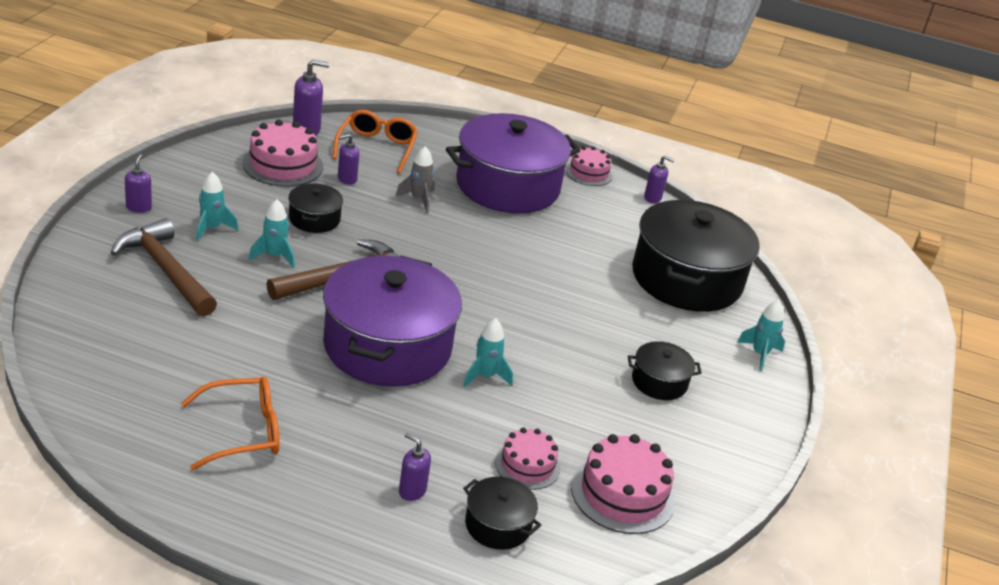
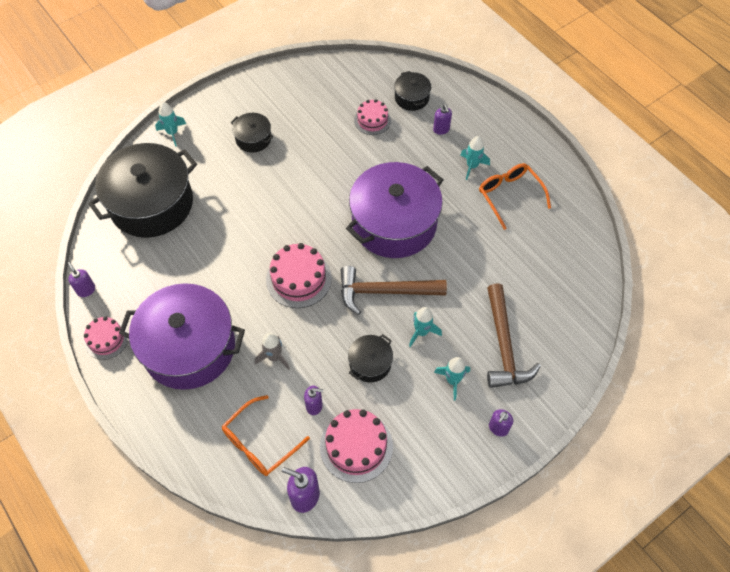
camera: 140 degrees left, 25 degrees up
(243, 431) = (509, 195): orange glasses -> orange glasses turned 45 degrees clockwise
(485, 376) = (351, 180): turquoise rocket -> turquoise rocket (472, 166)
(623, 494) = (337, 88): pink cake -> pink cake (298, 279)

